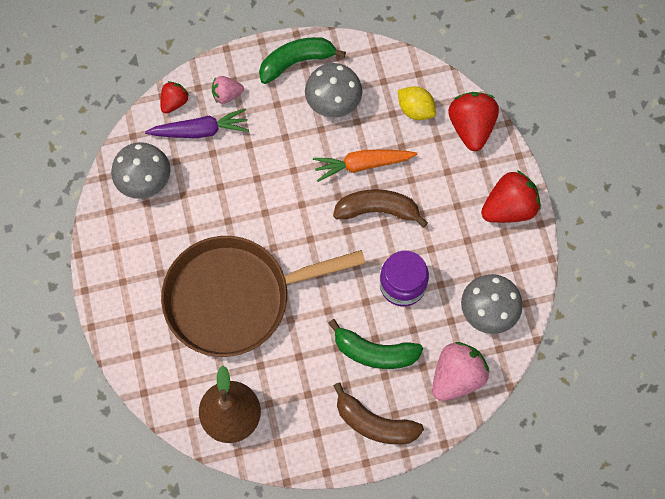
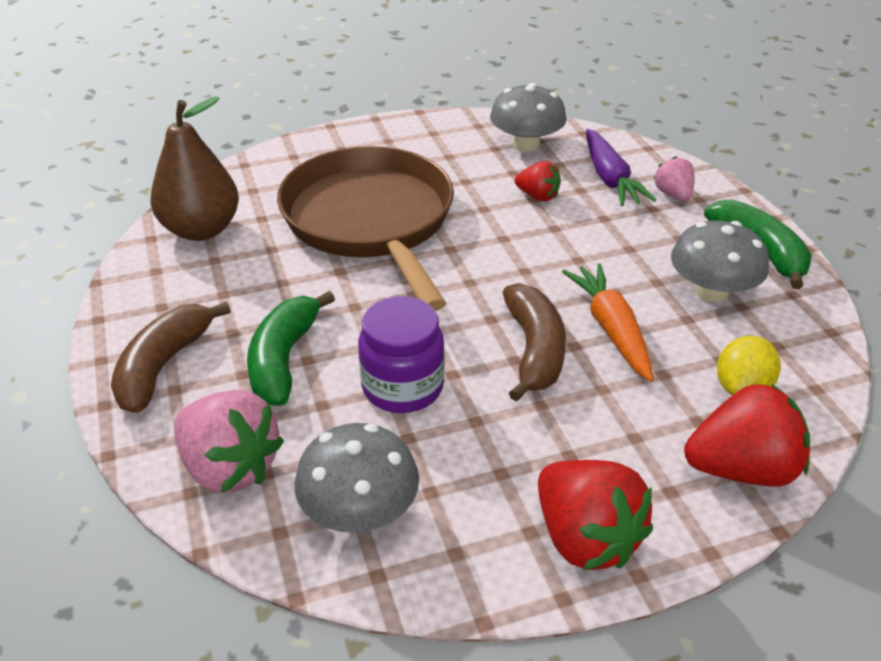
camera: 85 degrees right, 30 degrees down
(174, 102) = (642, 157): red strawberry -> red strawberry (538, 196)

